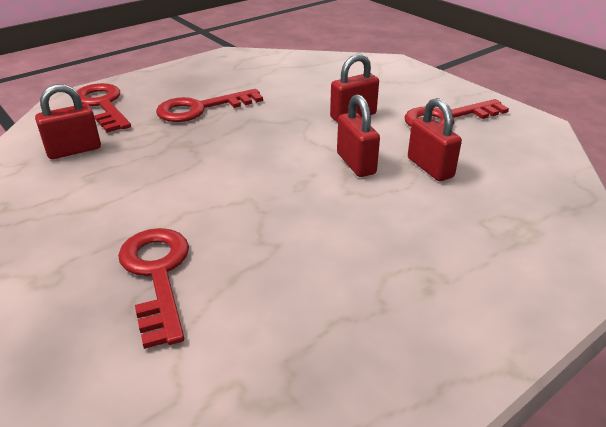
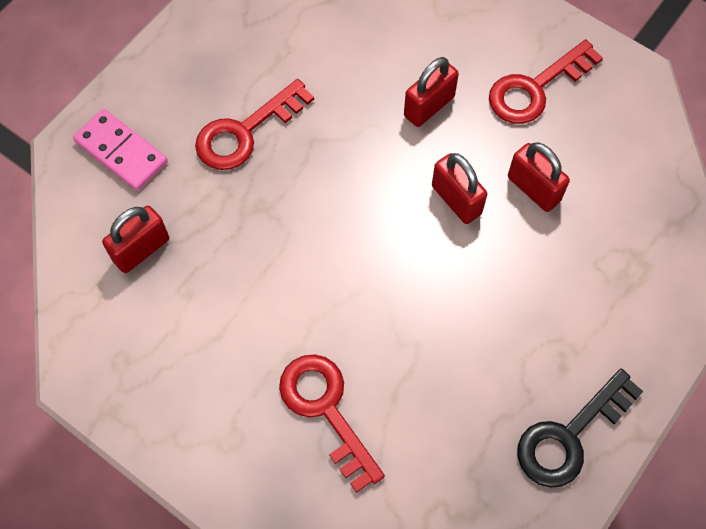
camera: 15 degrees left, 30 degrees up
(103, 105) = (121, 152): red key -> pink domino
(421, 351) = (569, 436): none -> black key

